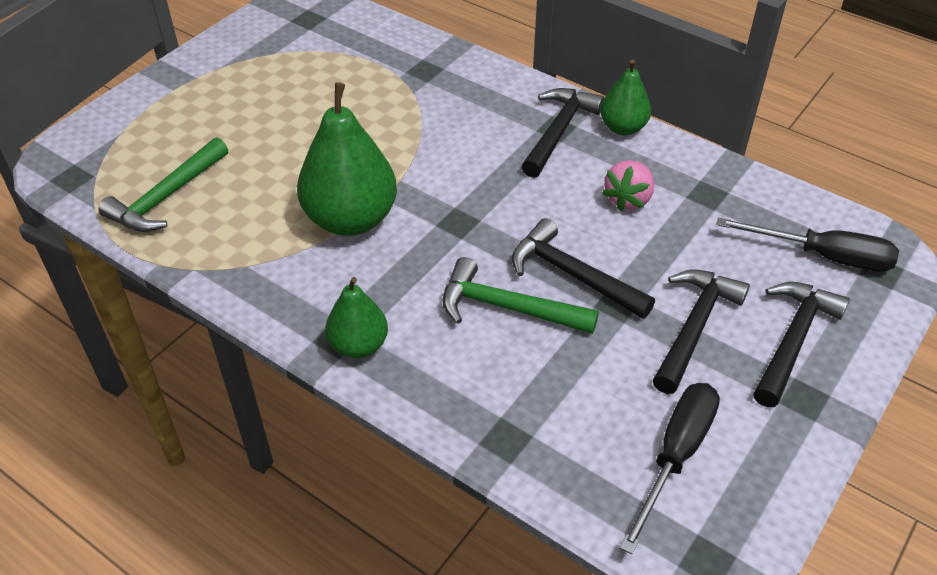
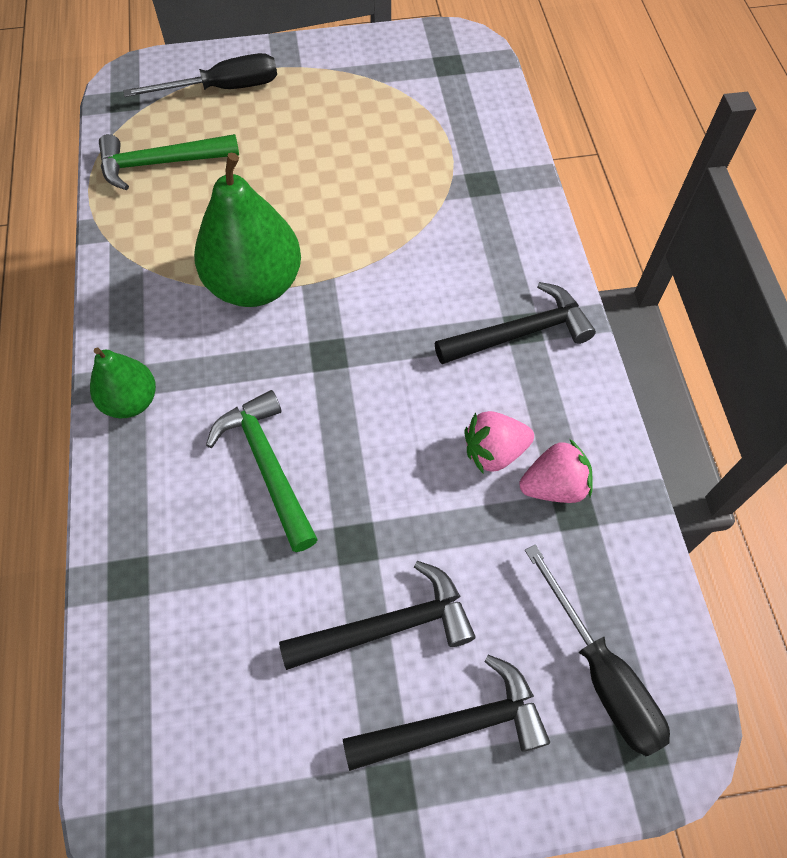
camera: 45 degrees right, 15 degrees up
(573, 275) = (354, 483): black hammer -> none
(623, 128) = (584, 375): green pear -> none
(675, 456) = (221, 723): black screwdriver -> black screwdriver (223, 89)
(682, 191) = (554, 486): none -> pink strawberry

